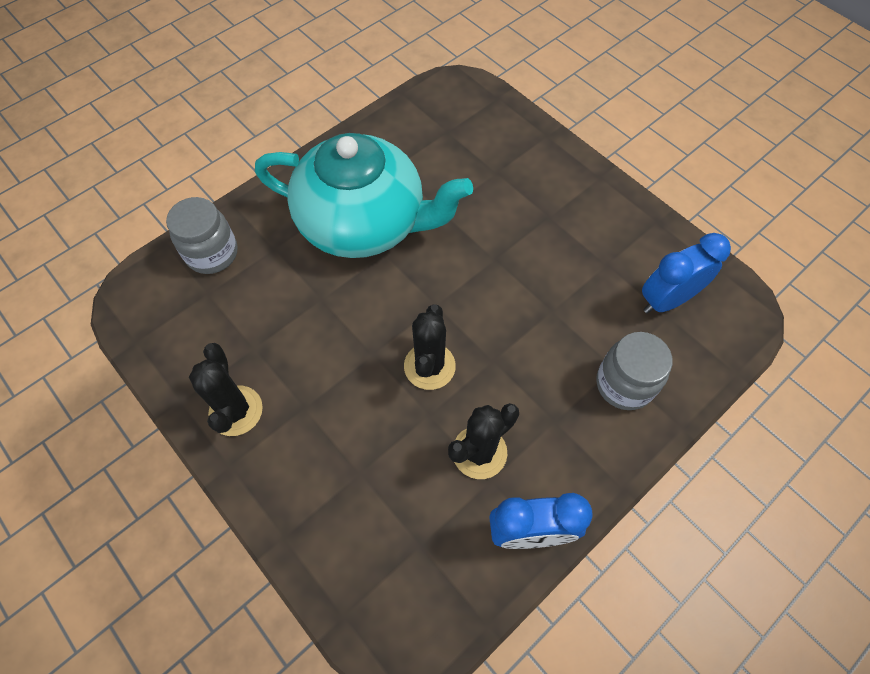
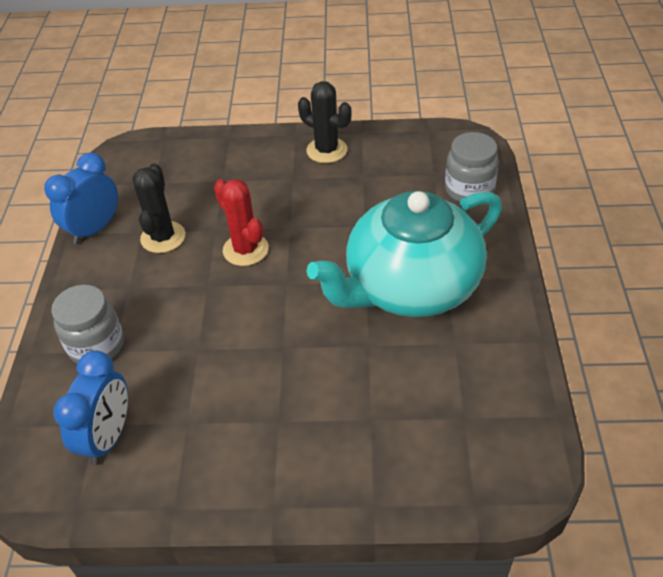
camera: 135 degrees right, 15 degrees down
(429, 366) = (245, 249): black cactus -> red cactus

